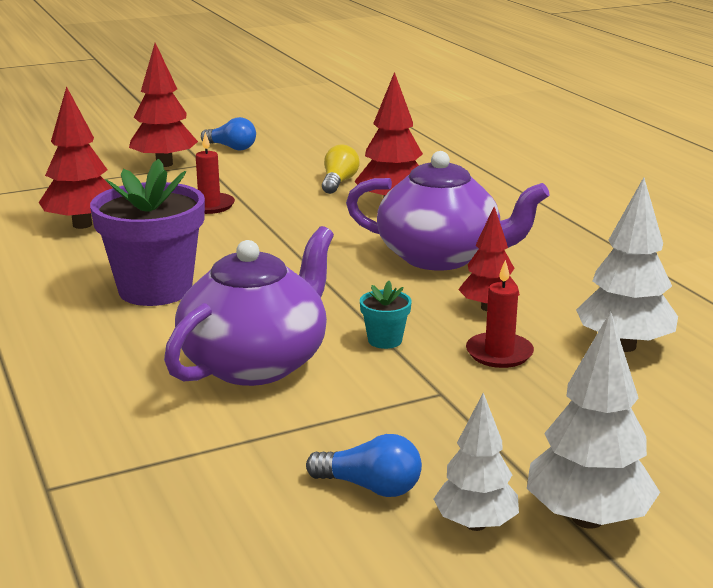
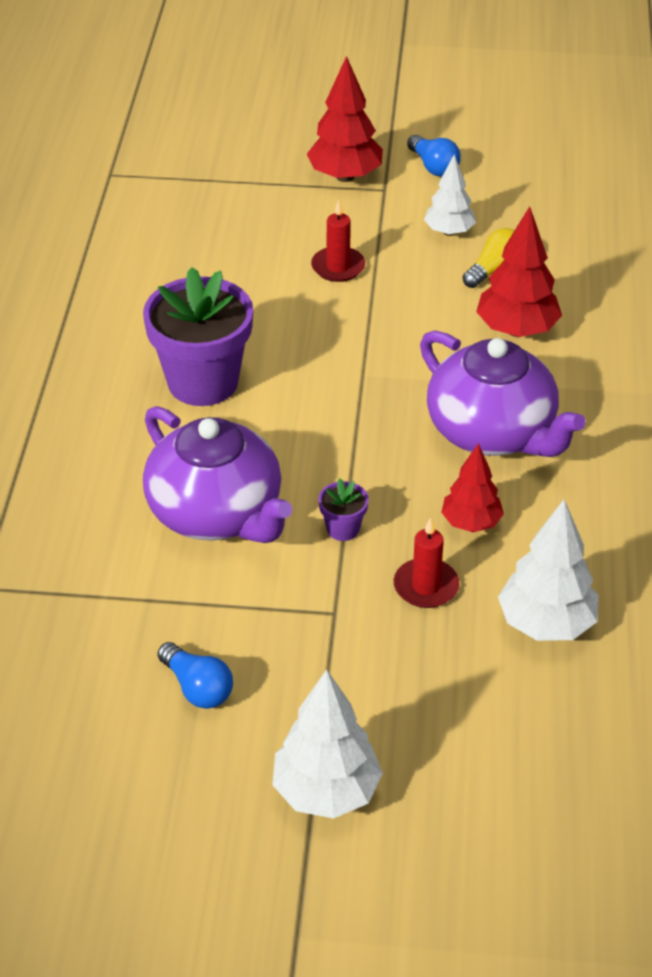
camera: 30 degrees right, 20 degrees up
(82, 225) = (203, 258): red tree -> none
(256, 363) = (217, 513): purple teapot -> purple teapot turned 75 degrees clockwise
(385, 340) = (343, 529): turquoise flower pot -> purple flower pot
(475, 524) = (241, 758): white tree -> white tree (449, 232)

